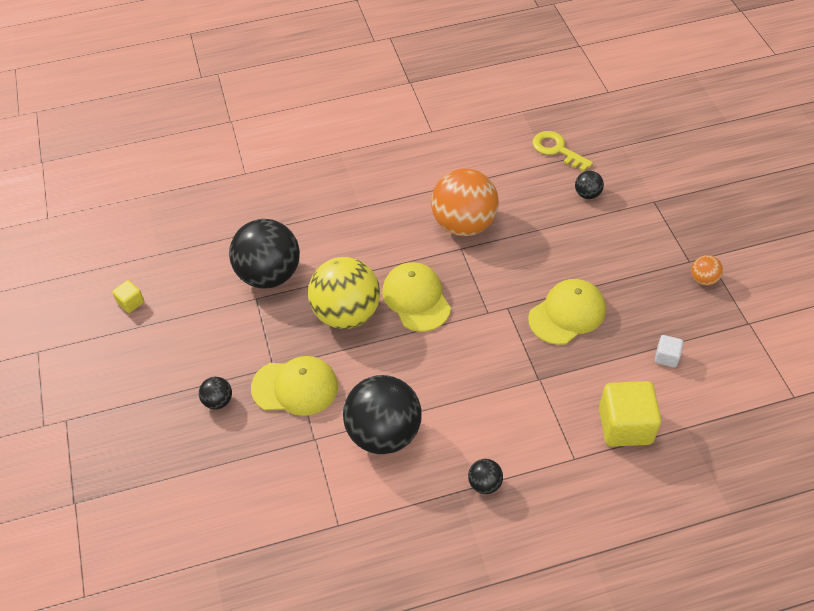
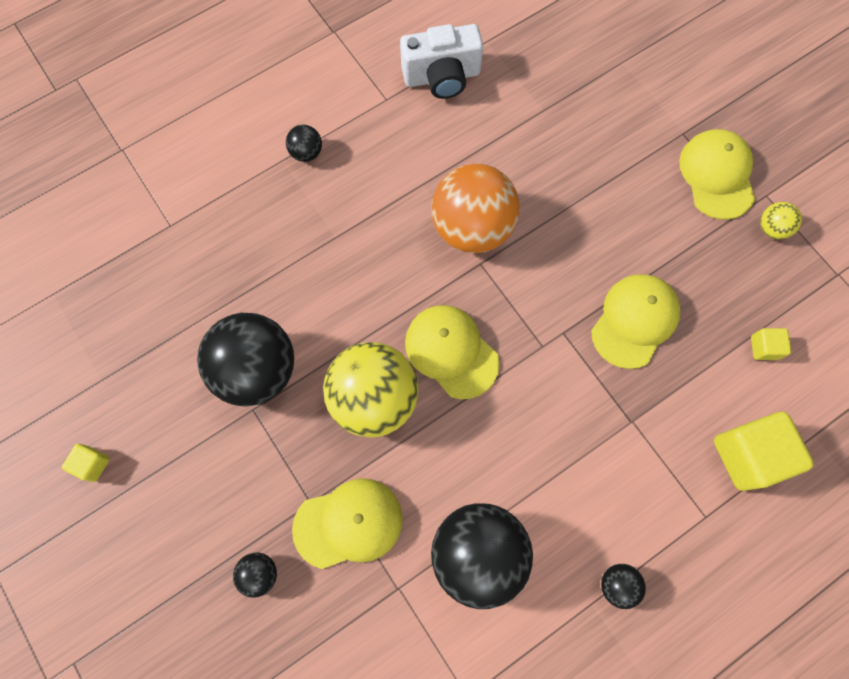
camera: 20 degrees left, 20 degrees up
(479, 126) = (442, 76): none -> white camera
(557, 150) = (547, 88): yellow key -> none
(587, 194) = (604, 144): black ball -> black ball (306, 152)
(666, 357) = (764, 347): white cube -> yellow cube
(671, 234) = (717, 175): none -> yellow cap
(703, 279) = (771, 228): orange ball -> yellow ball

